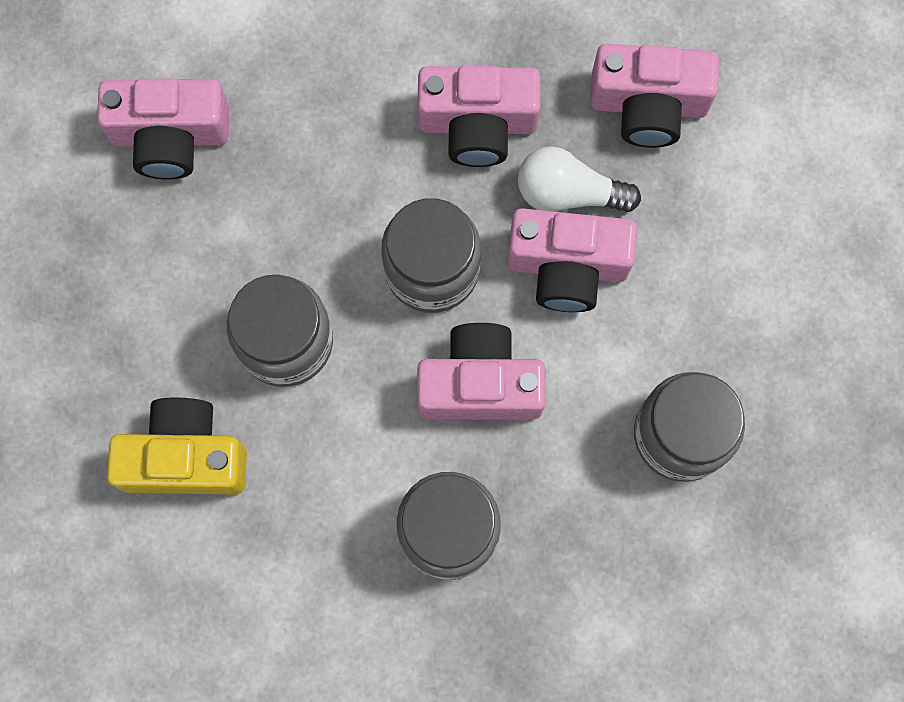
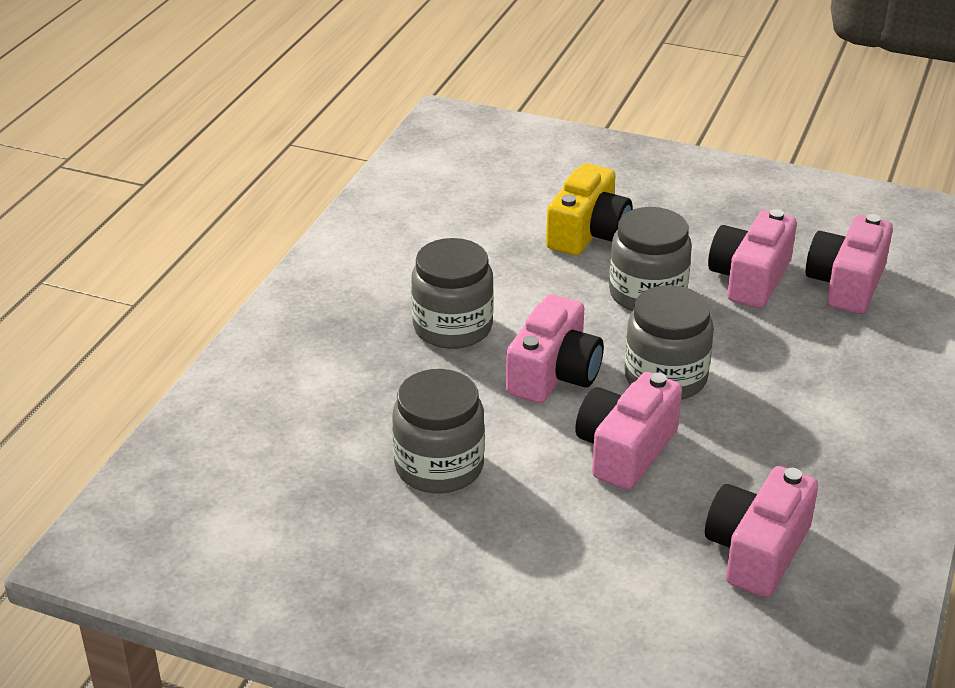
camera: 115 degrees right, 40 degrees down
(477, 124) = (785, 440): pink camera -> pink camera (749, 279)
(568, 193) = (693, 472): white light bulb -> none

